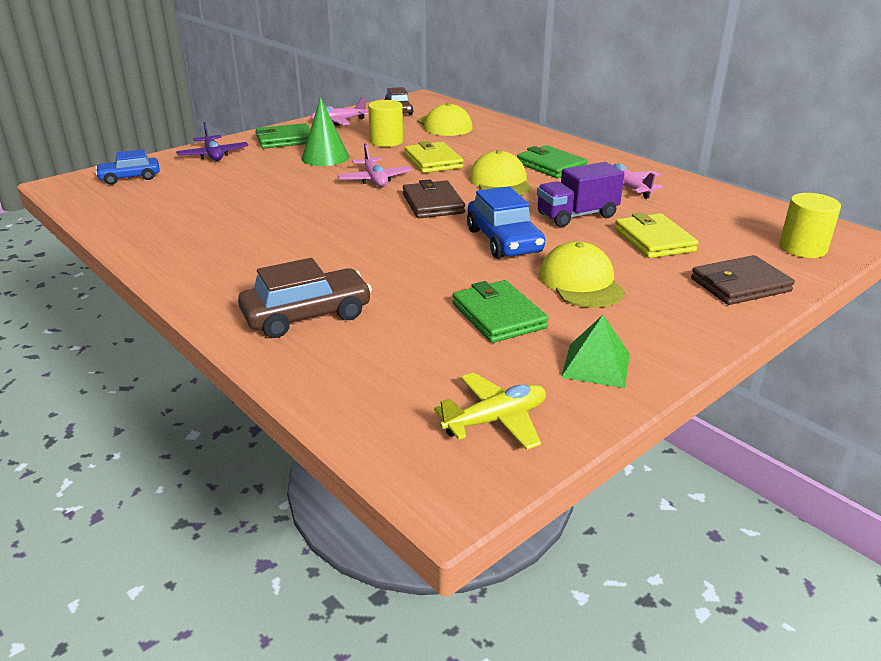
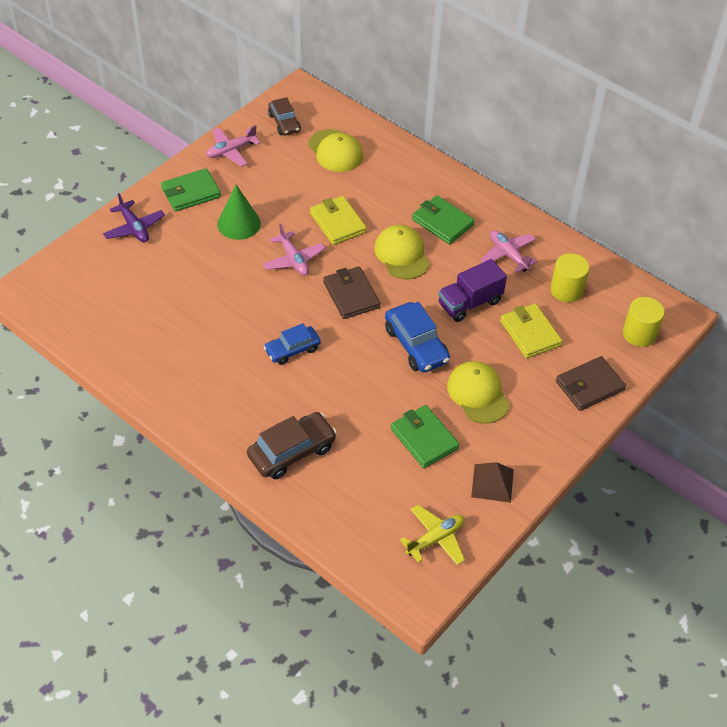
camera: 10 degrees left, 20 degrees up
(130, 178) = (75, 275): blue car -> blue car (292, 350)
(386, 141) = (287, 188): yellow cylinder -> yellow cylinder (566, 290)
(596, 365) = (492, 483): green pyramid -> brown pyramid

